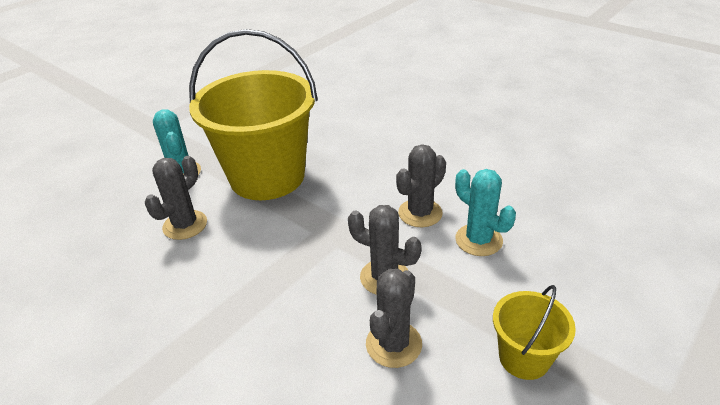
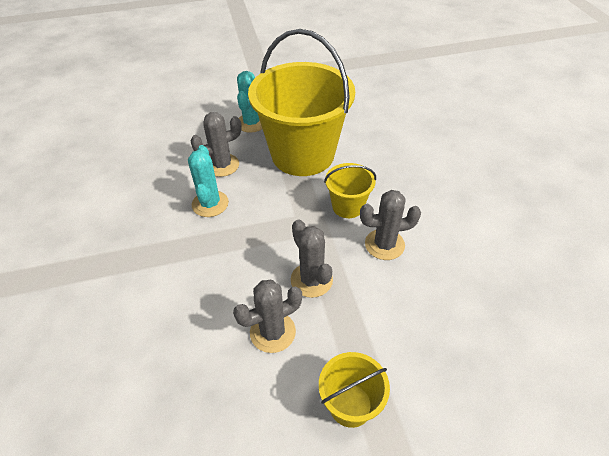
camera: 35 degrees right, 10 degrees up
(356, 199) = (348, 206): none -> yellow bucket
(478, 240) = (408, 293): turquoise cactus -> turquoise cactus (210, 204)

